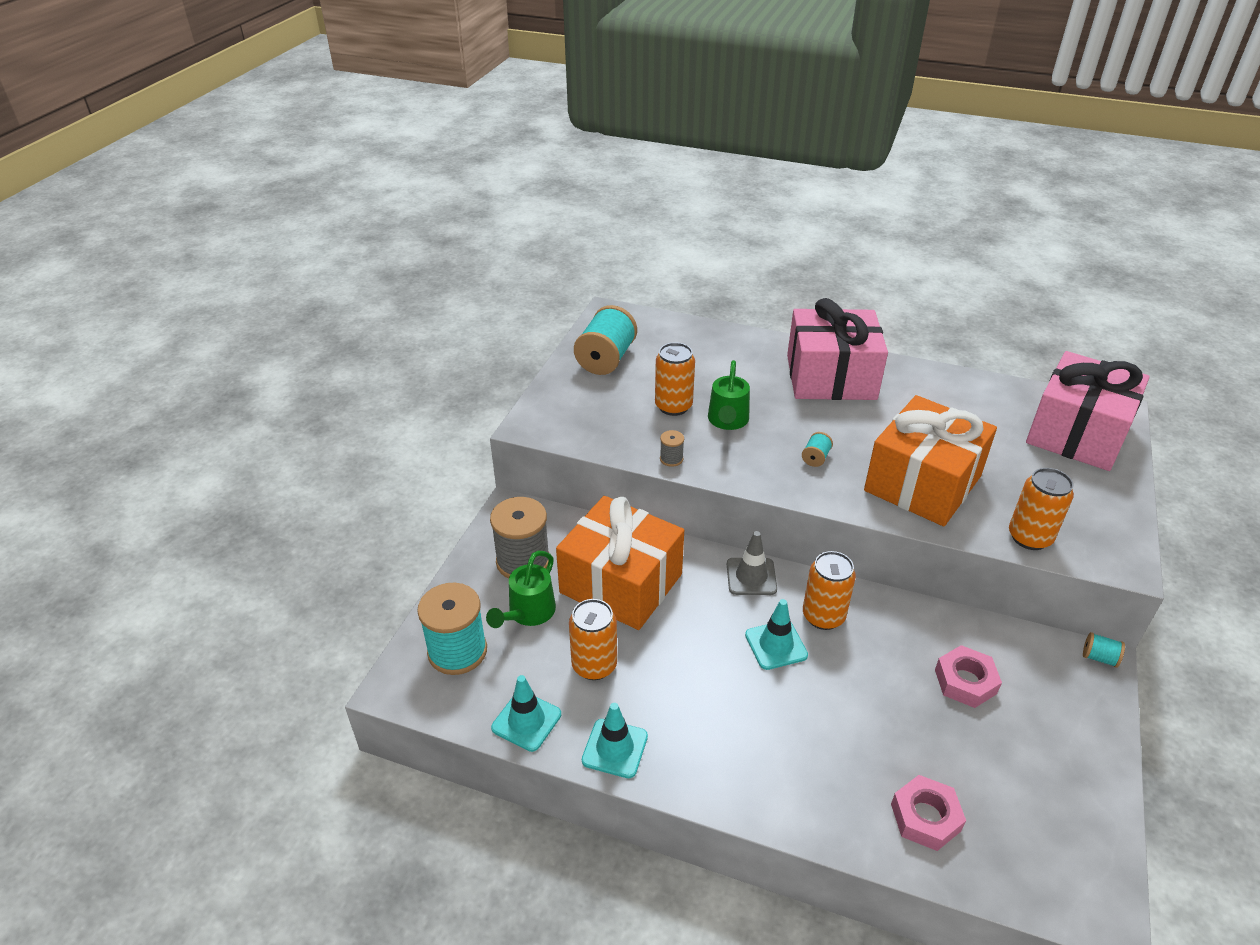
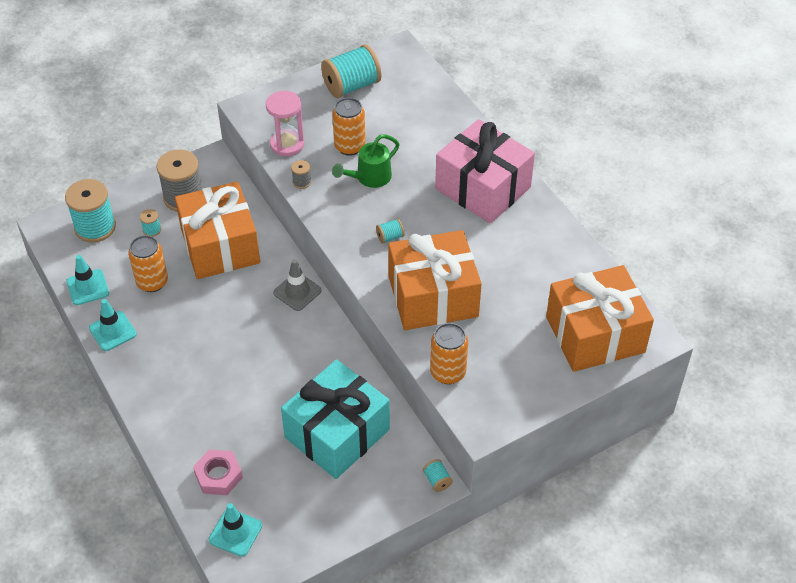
camera: 40 degrees right, 10 degrees up
(528, 613) = (152, 230): green watering can -> turquoise spool
(612, 435) = (287, 144): none -> pink hourglass
(776, 645) = (259, 339): turquoise traffic cone -> turquoise traffic cone (235, 532)
(823, 616) = (307, 342): orange can -> none
(965, 681) = (337, 433): pink nut -> turquoise gift
(1077, 433) = (595, 334): pink gift -> orange gift

